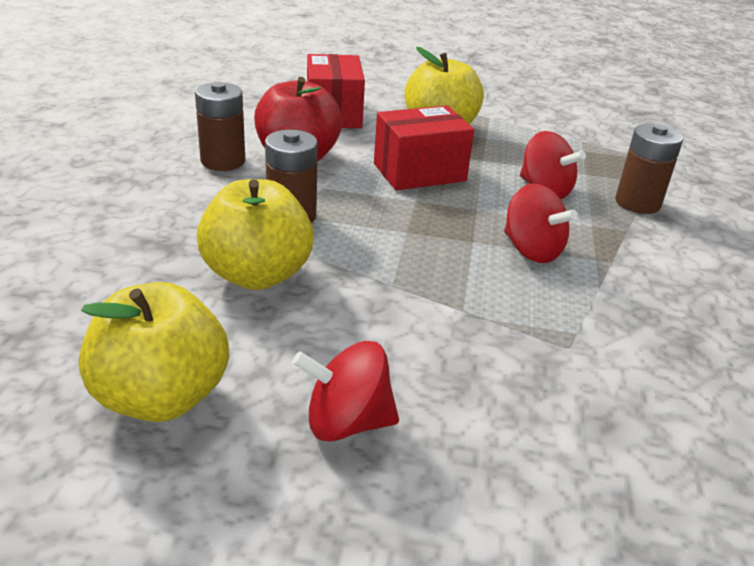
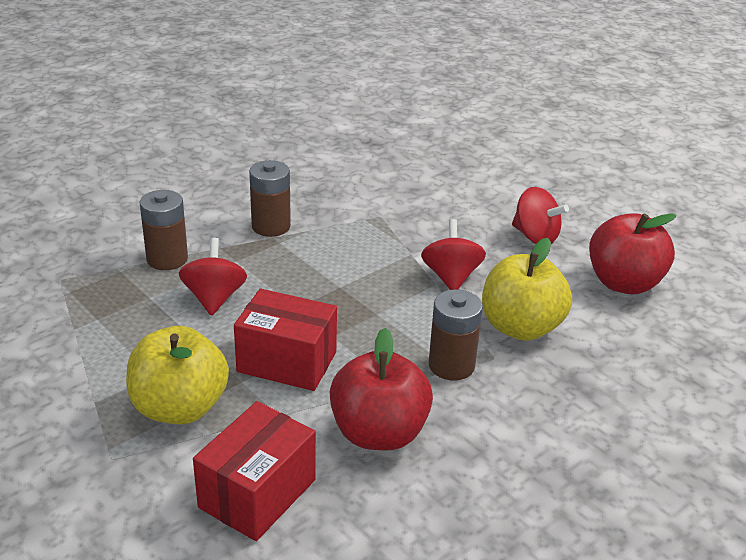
camera: 140 degrees left, 0 degrees up
(161, 397) = (623, 283): yellow apple -> red apple
(223, 161) = (459, 464): brown battery -> brown battery (271, 226)
(531, 250) = (311, 264): red spinning top -> red spinning top (451, 277)

